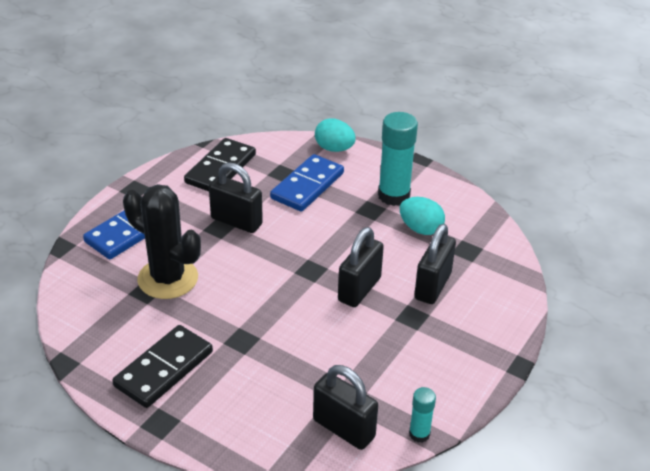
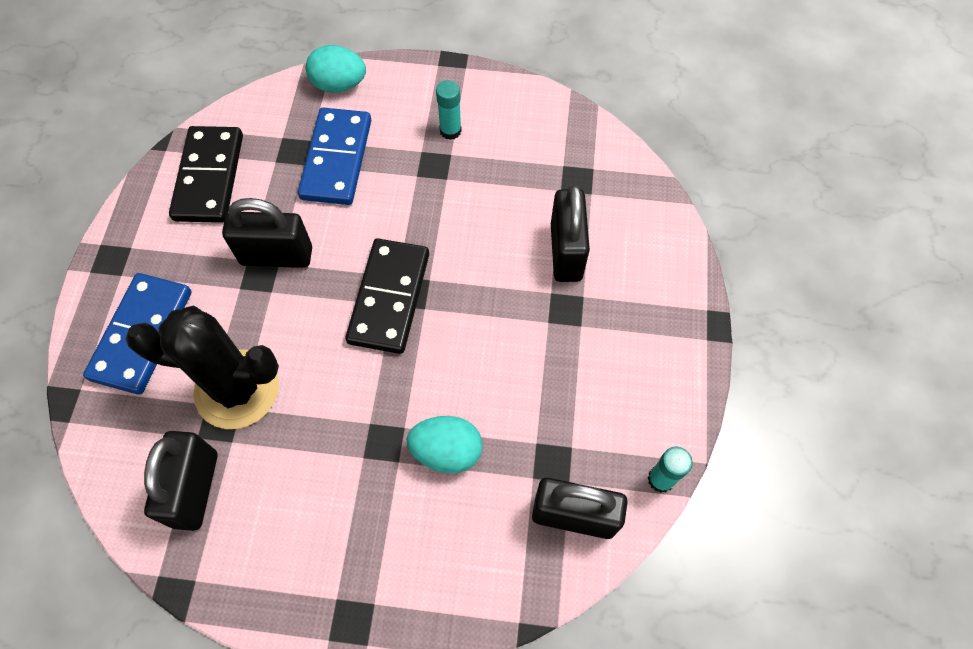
camera: 25 degrees left, 25 degrees up
(164, 369) = (311, 536): black domino -> black domino (389, 298)
(359, 289) = (484, 296): black padlock -> black padlock (195, 489)
(393, 195) = (450, 131): turquoise glue stick -> turquoise glue stick, size x0.51
(420, 229) = (508, 170): turquoise egg -> turquoise egg (446, 451)

